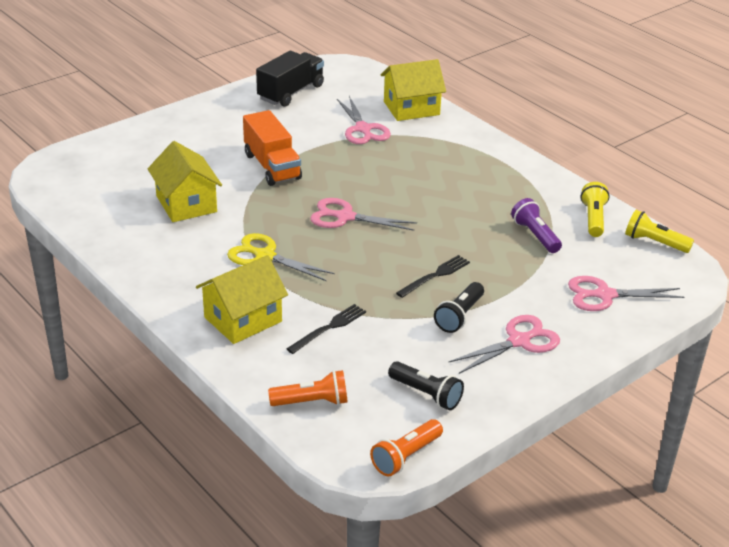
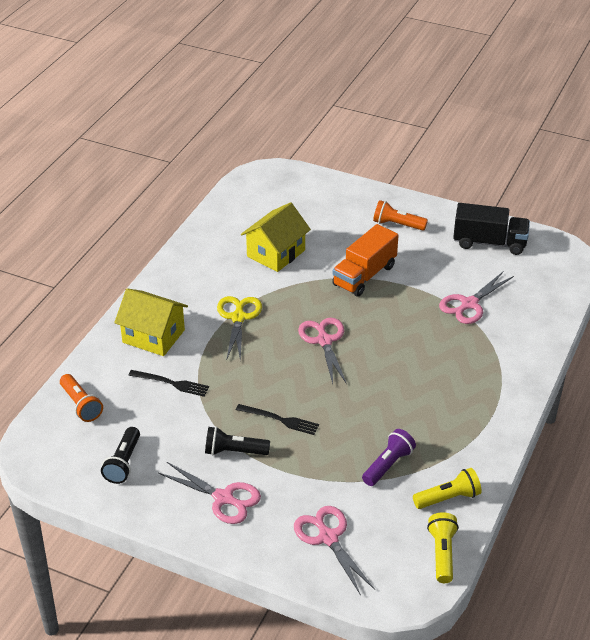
camera: 65 degrees right, 5 degrees up
(406, 456) = (47, 474): orange flashlight -> orange flashlight (397, 225)
(411, 108) = (534, 321): yellow house -> none

